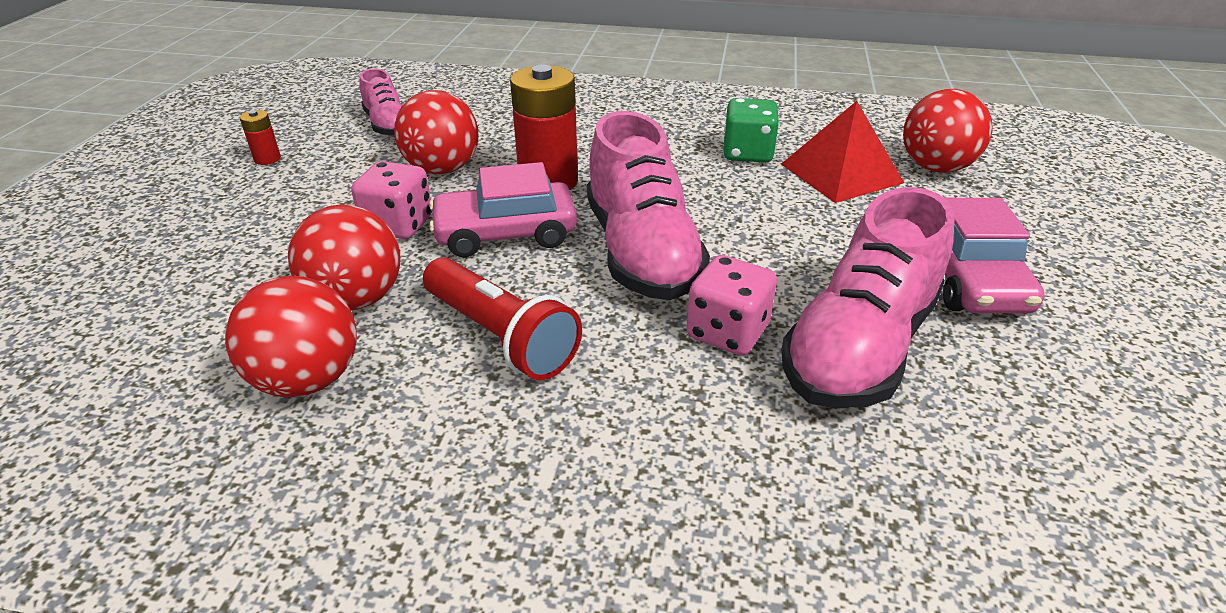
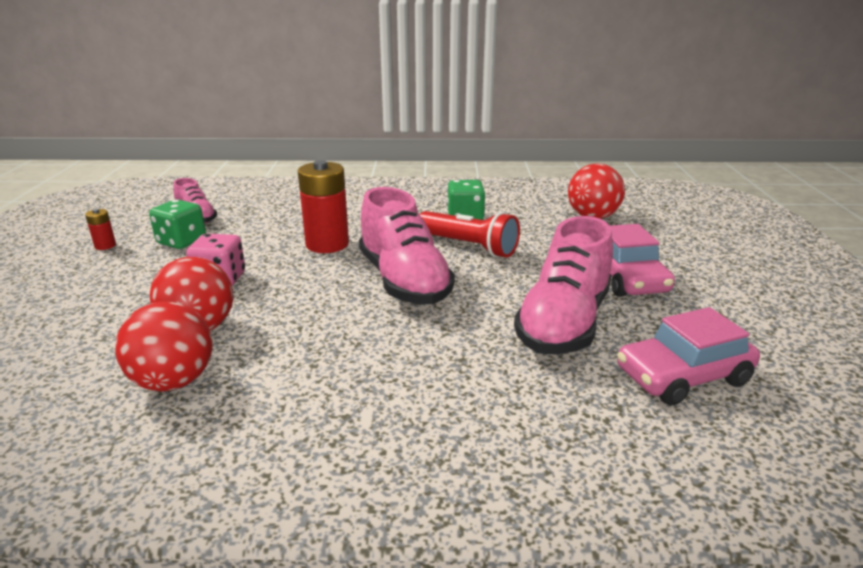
camera: 10 degrees left, 10 degrees down
(362, 161) = (181, 241): none -> green dice
(442, 169) = (245, 242): red ball -> none
(500, 336) = (314, 341): red flashlight -> red flashlight (468, 246)
(505, 233) = (303, 278): pink car -> pink car (683, 376)
(727, 332) = (474, 323): pink dice -> none
(841, 173) = (531, 224): red pyramid -> none

